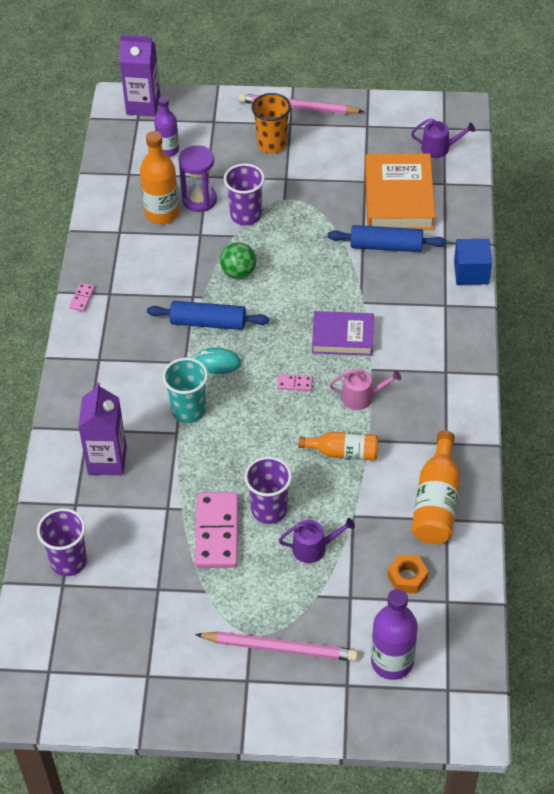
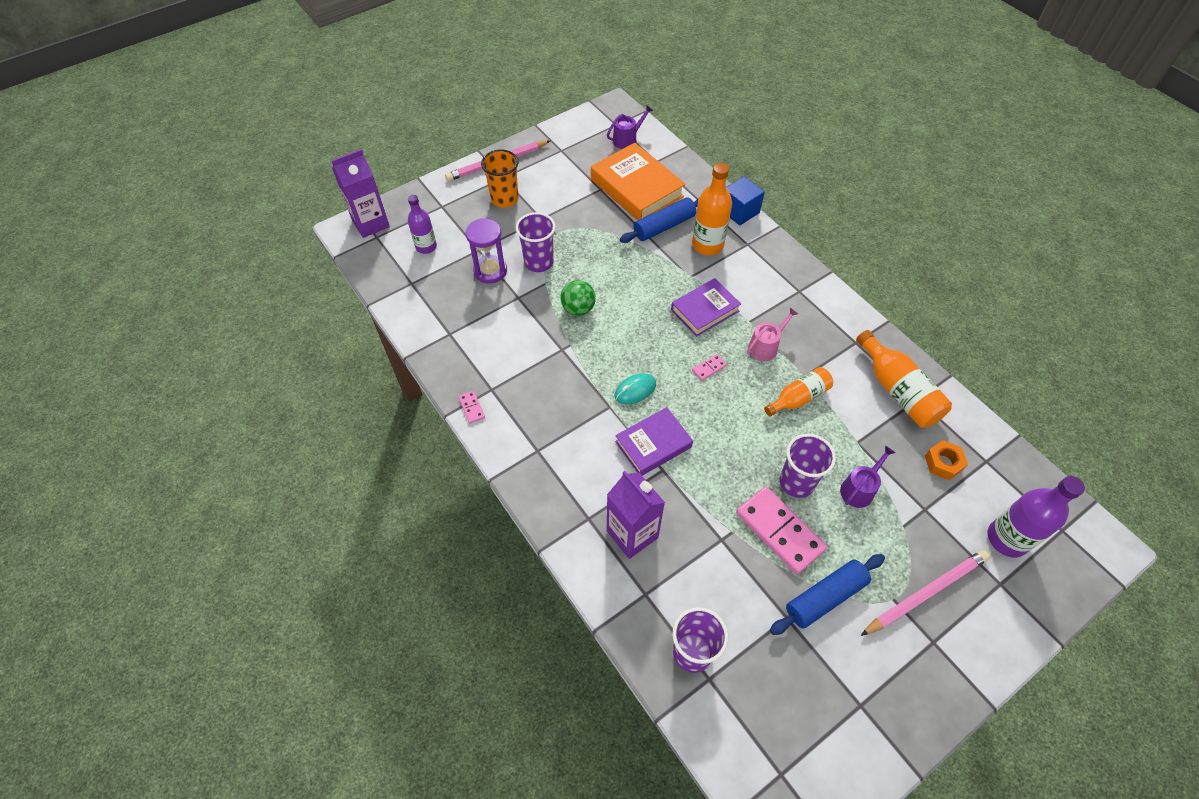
camera: 40 degrees left, 5 degrees up
(162, 213) = (470, 298): orange bottle -> orange bottle (707, 245)
(188, 410) = (653, 444): turquoise cup -> purple book
(208, 323) = (595, 363): blue rolling pin -> blue rolling pin (825, 597)

